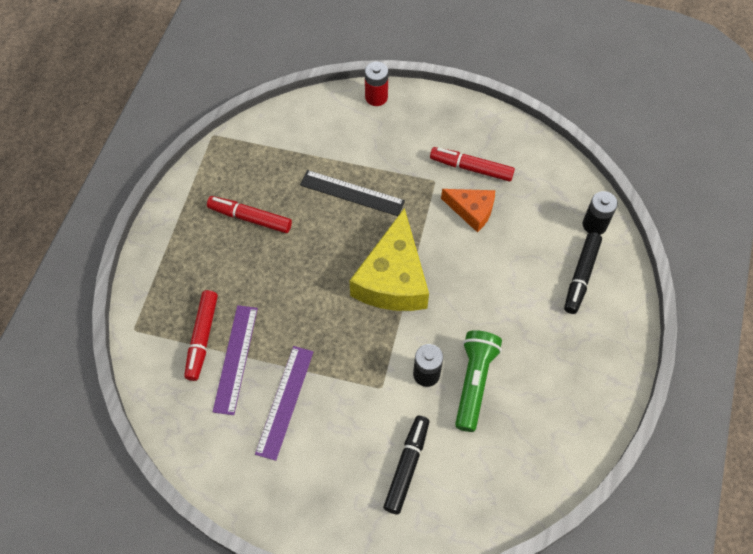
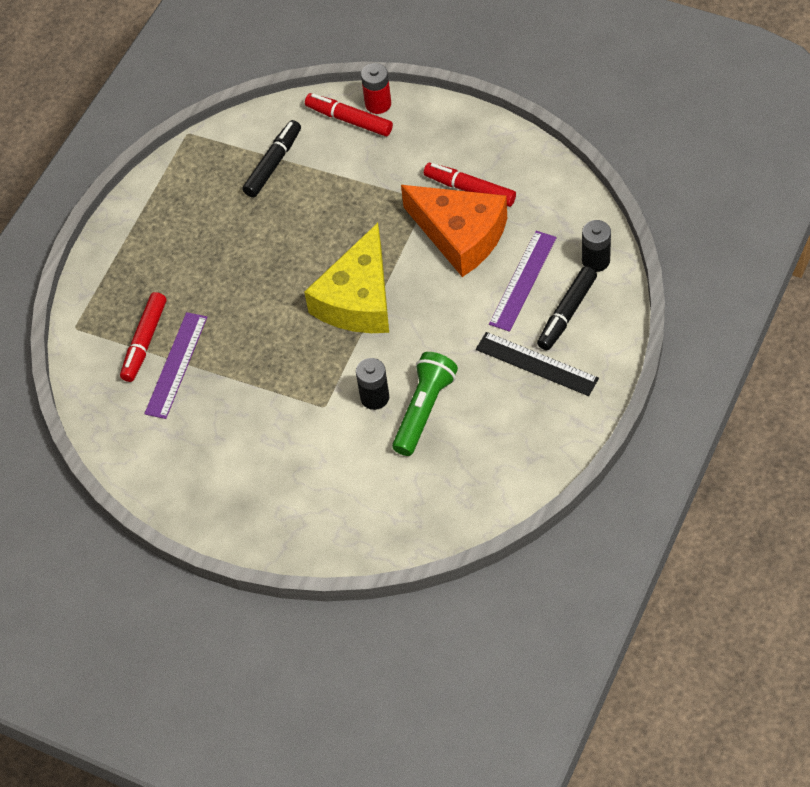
camera: 15 degrees right, 5 degrees down
(250, 218) = (214, 225): red marker -> red marker (349, 120)
(284, 401) = (220, 411): purple ruler -> purple ruler (522, 280)
(352, 193) = (330, 206): black ruler -> black ruler (536, 364)
(406, 467) = (335, 484): black marker -> black marker (273, 164)
(472, 211) = (460, 235): orange cheese -> orange cheese, size x1.79

